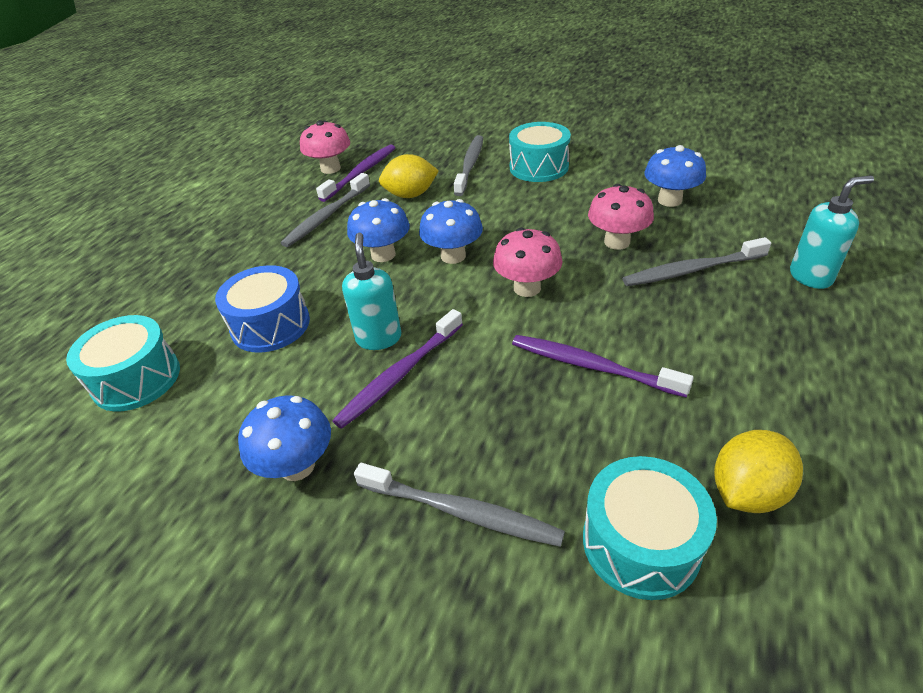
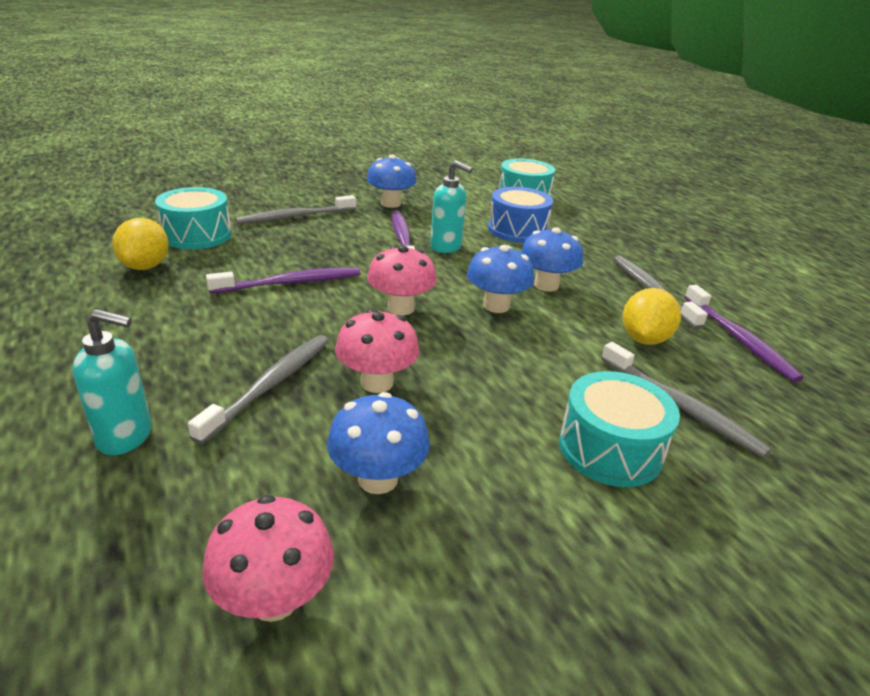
camera: 125 degrees right, 10 degrees down
(330, 168) = (772, 330): pink mushroom -> pink mushroom (274, 599)
(811, 277) = (126, 437): turquoise soap dispenser -> turquoise soap dispenser turned 105 degrees counterclockwise

